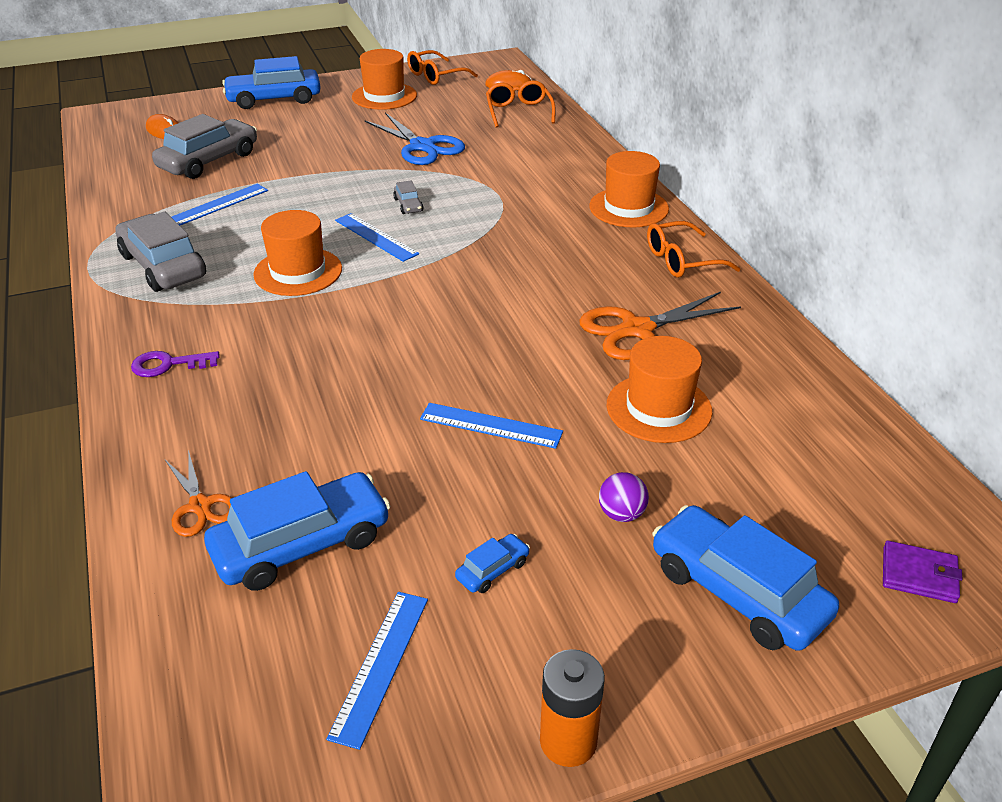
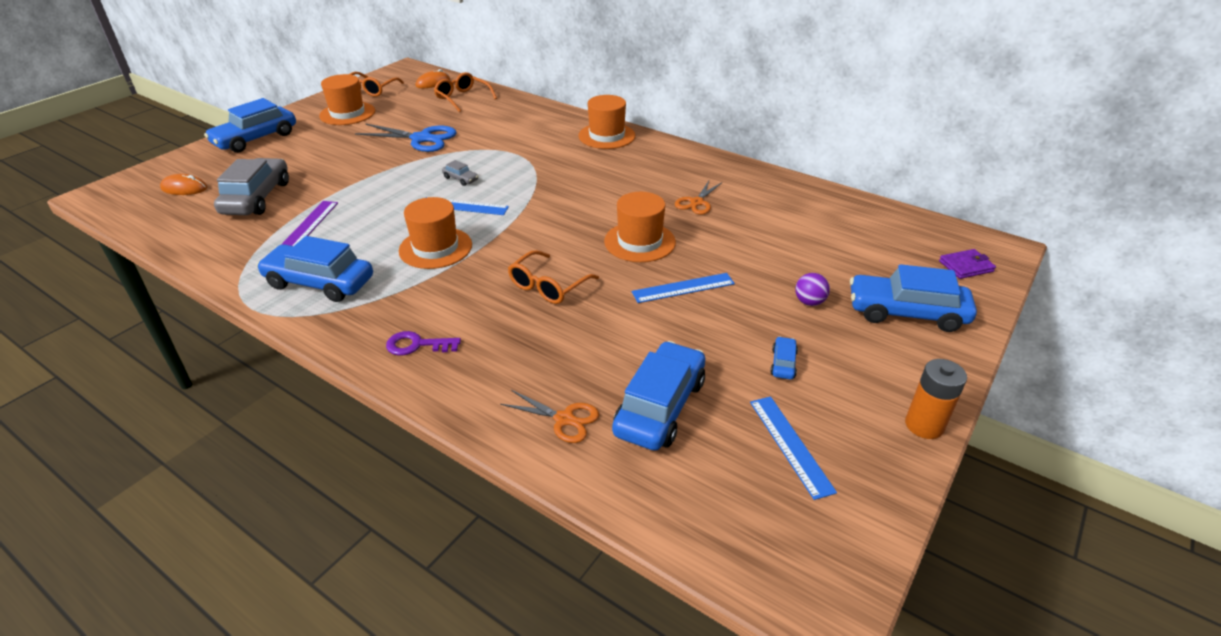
camera: 35 degrees left, 0 degrees up
(163, 266) = (319, 282): grey car -> blue car
(168, 365) = (417, 345): purple key -> purple key turned 45 degrees clockwise
(218, 205) = (309, 225): blue ruler -> purple ruler
(637, 330) = (696, 202): orange scissors -> orange scissors, size x0.60
(658, 408) = (759, 239): orange hat -> orange hat (639, 242)
(681, 260) = (673, 156): orange glasses -> orange glasses (548, 286)

